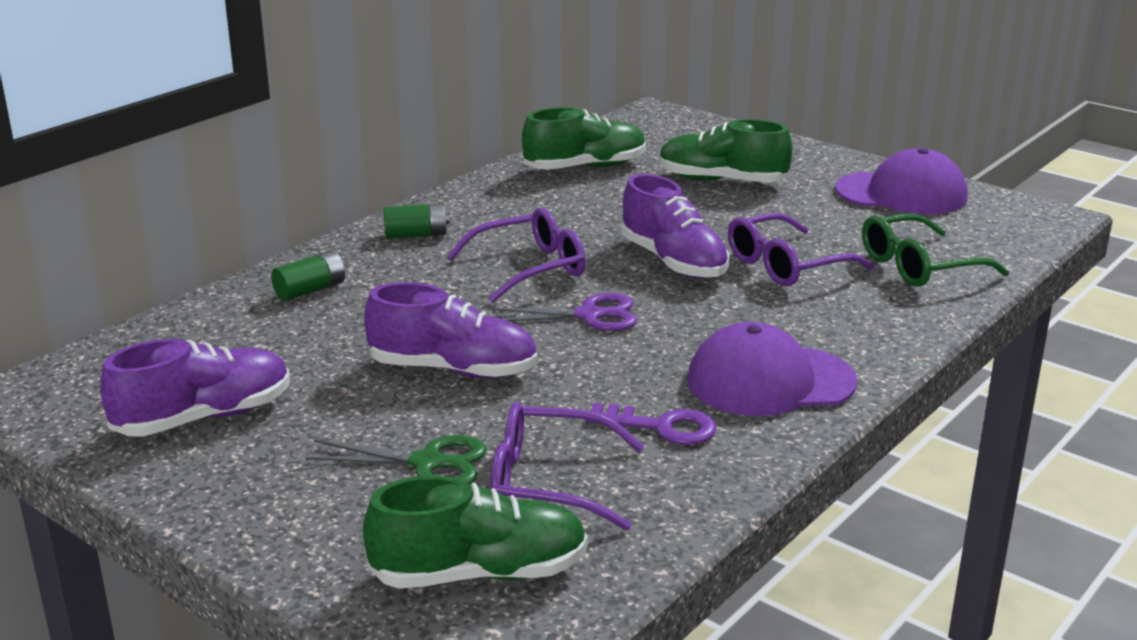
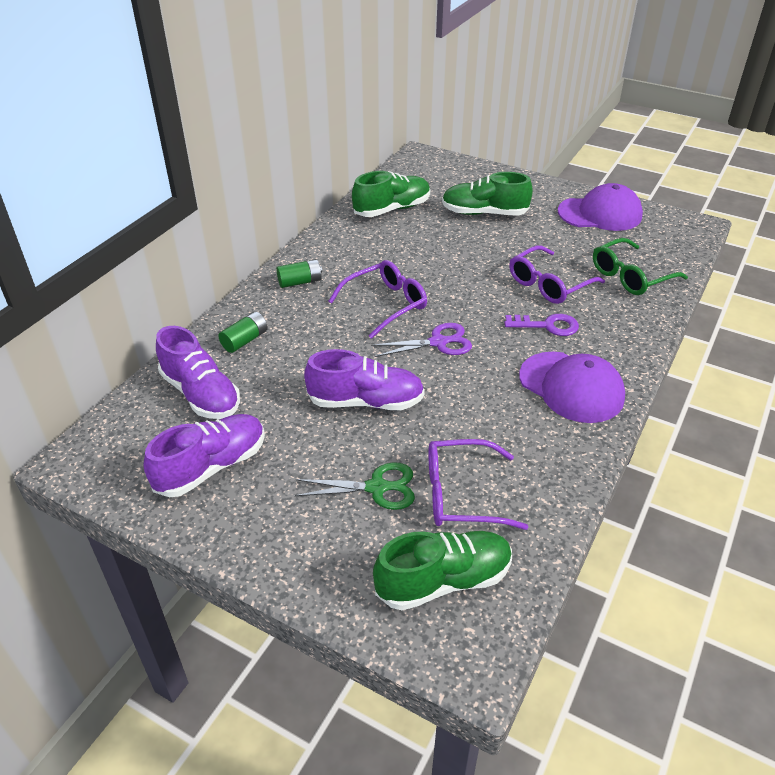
camera: 10 degrees left, 15 degrees up
(662, 427) = (517, 435): purple key -> purple key (547, 326)
(673, 262) = (477, 289): purple shoe -> purple shoe (201, 394)
(770, 381) = (571, 387): purple cap -> purple cap turned 120 degrees counterclockwise

